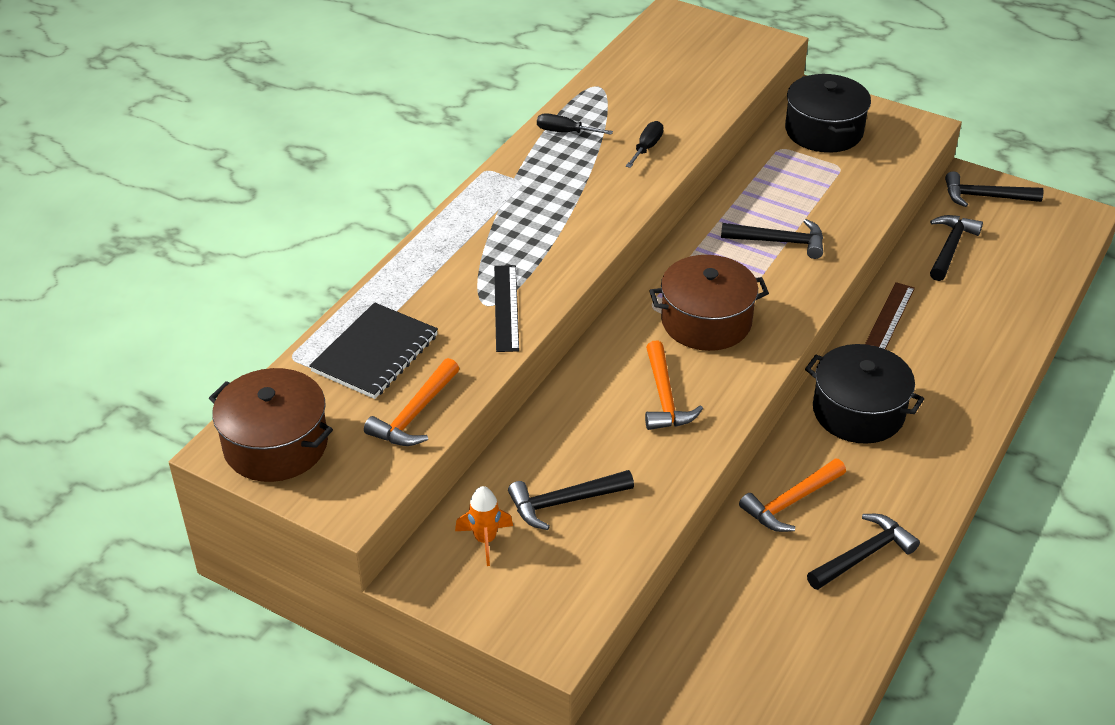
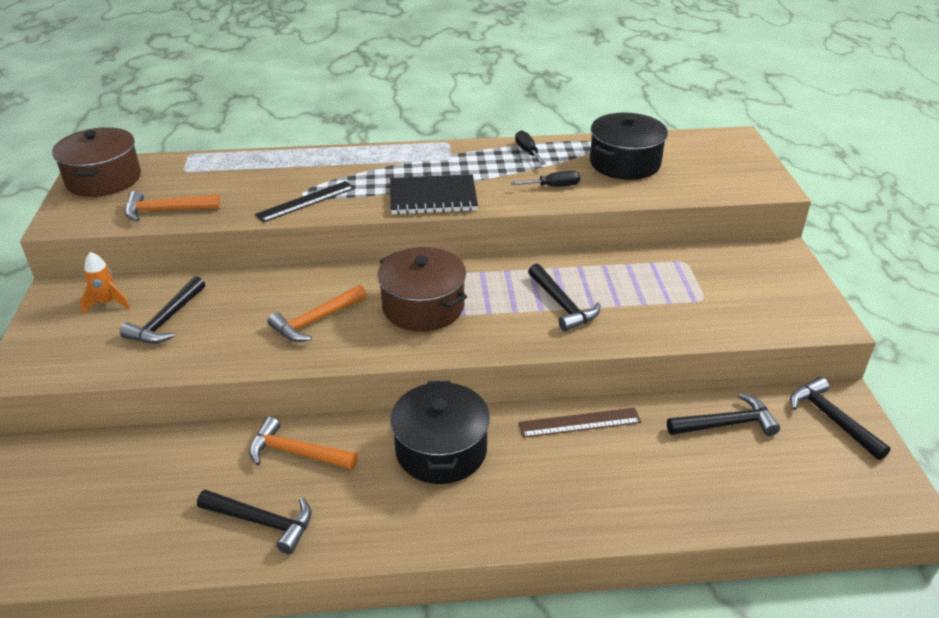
camera: 55 degrees right, 5 degrees down
(375, 353) = (216, 177): black notebook -> black notebook (433, 197)
(564, 502) = (166, 320): black hammer -> black hammer turned 105 degrees counterclockwise
(824, 131) = (739, 273): black pot -> black pot (625, 163)

